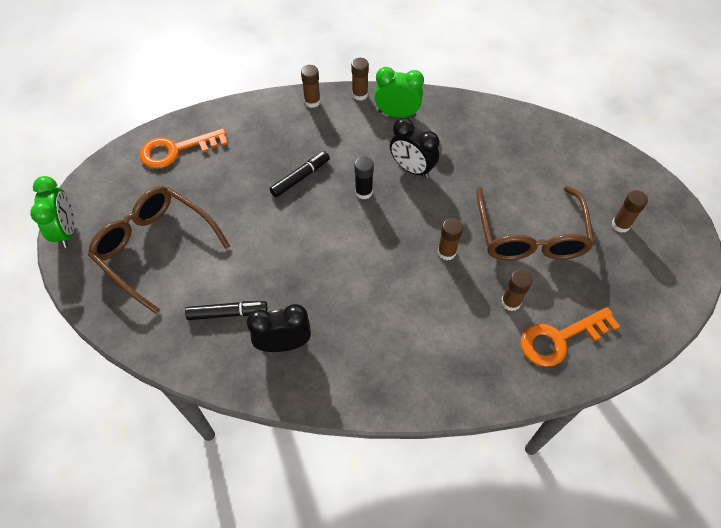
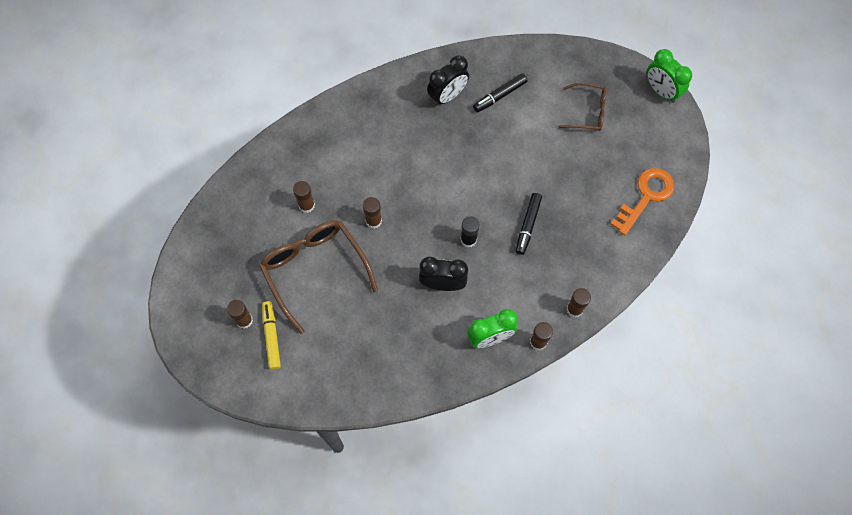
camera: 150 degrees right, 10 degrees up
(155, 248) = (587, 112): brown glasses -> brown glasses, size x0.57
(560, 339) = (260, 195): orange key -> none
(597, 200) = (271, 336): none -> yellow marker

